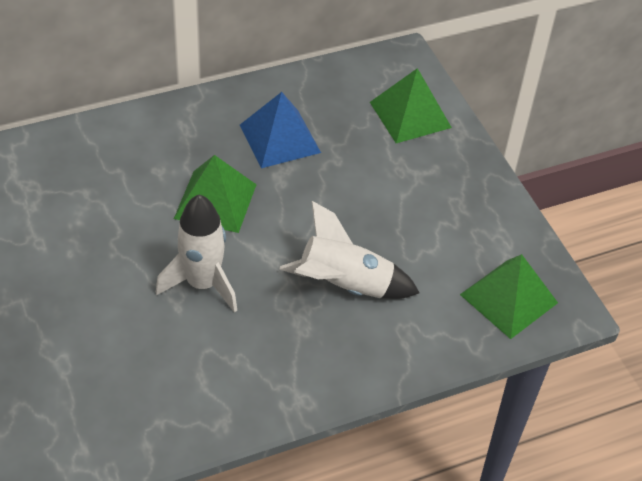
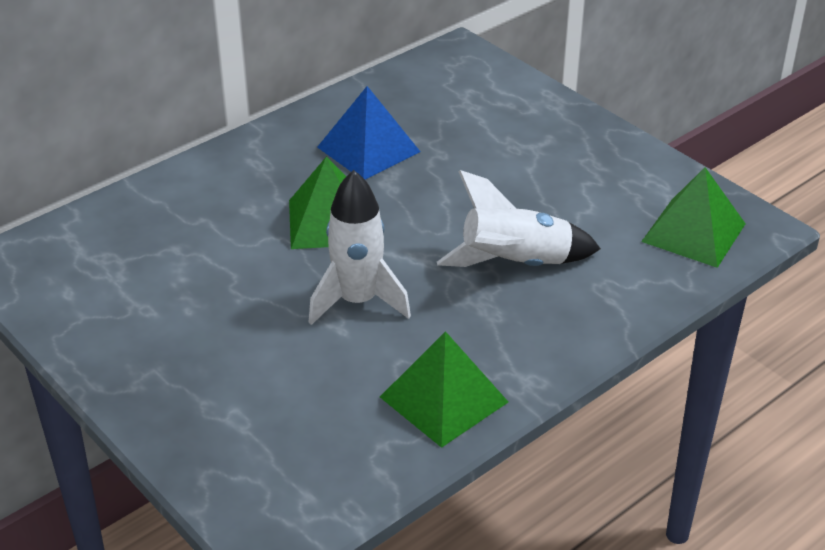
camera: 15 degrees left, 10 degrees down
(410, 115) = (496, 97): green pyramid -> green pyramid (444, 399)

